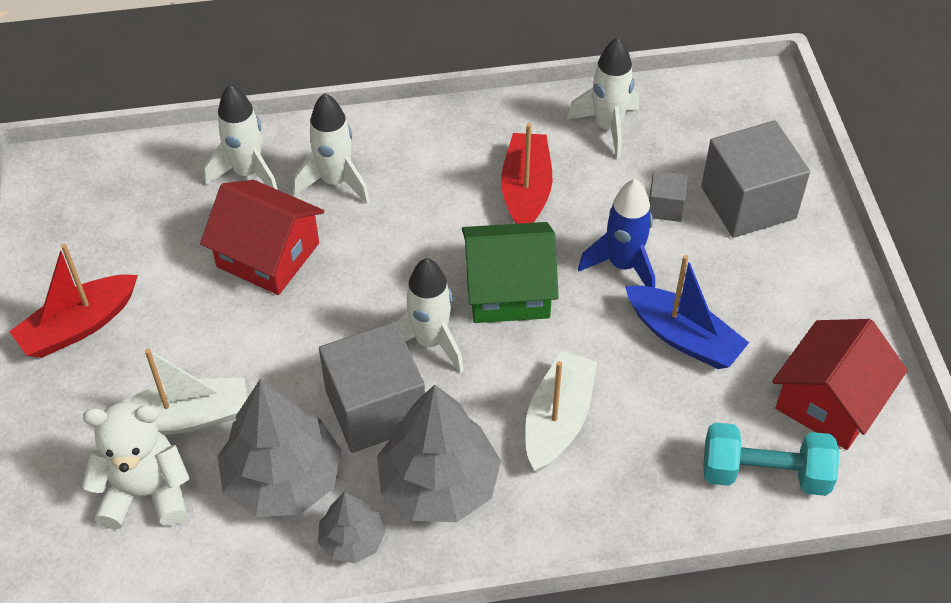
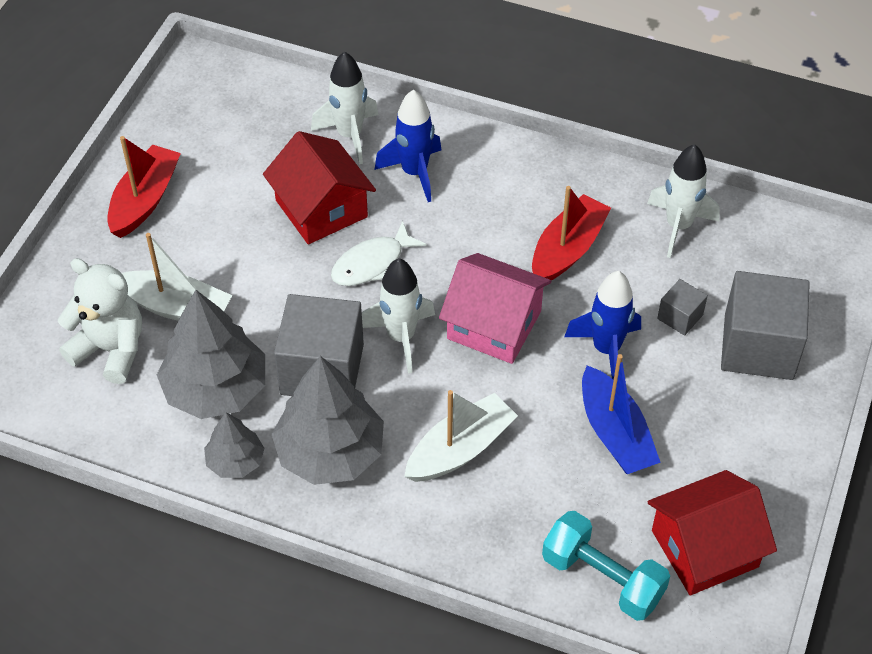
camera: 30 degrees right, 0 degrees up
(79, 326) = (145, 200): red boat -> red boat turned 120 degrees clockwise
(335, 182) = (414, 173): white rocket -> blue rocket
(354, 285) = (372, 263): none -> white fish
(508, 290) = (494, 325): green house -> pink house

